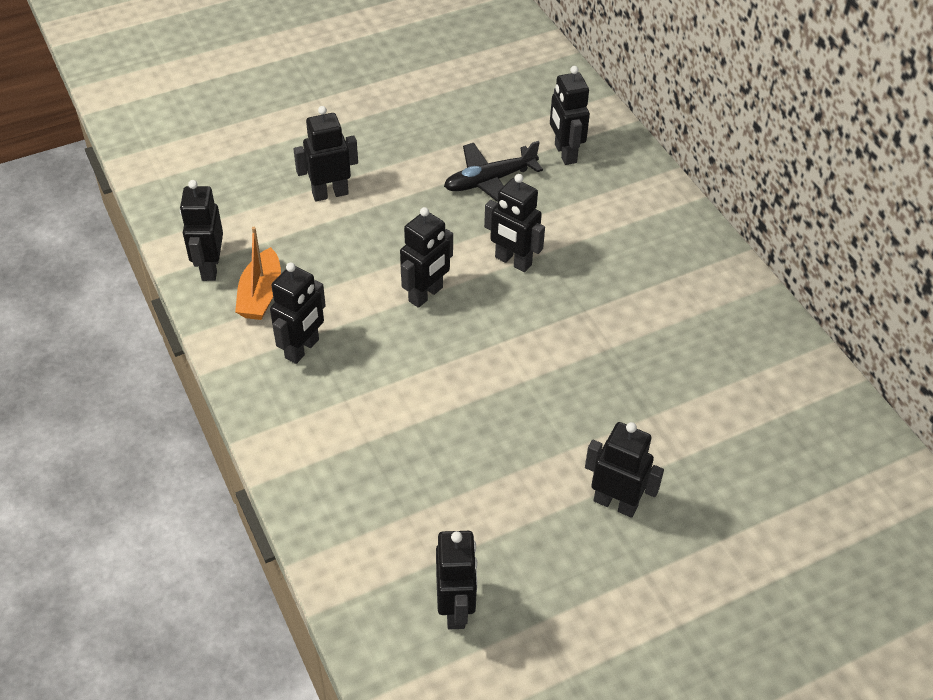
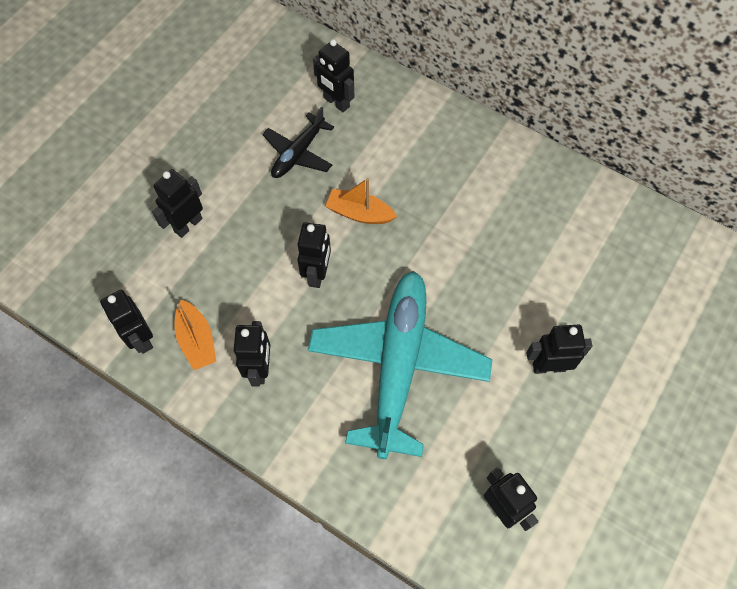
camera: 30 degrees left, 15 degrees up
(447, 416) = (398, 364): none -> turquoise plane
(513, 261) = (359, 213): black robot -> orange boat

